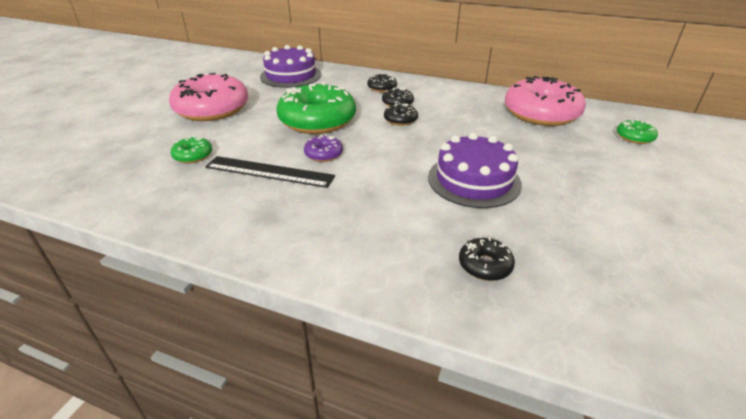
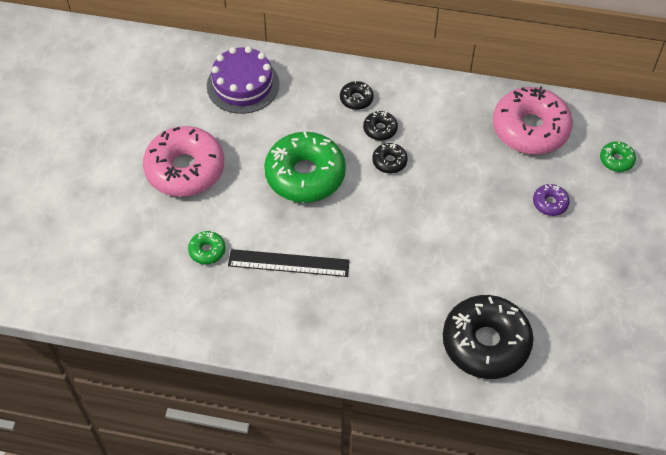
camera: 10 degrees left, 20 degrees up
(323, 154) = (329, 230): purple donut -> purple donut (550, 203)
(474, 180) = (470, 247): purple cake -> none
(485, 265) = (485, 343): black donut -> black donut, size x2.28

